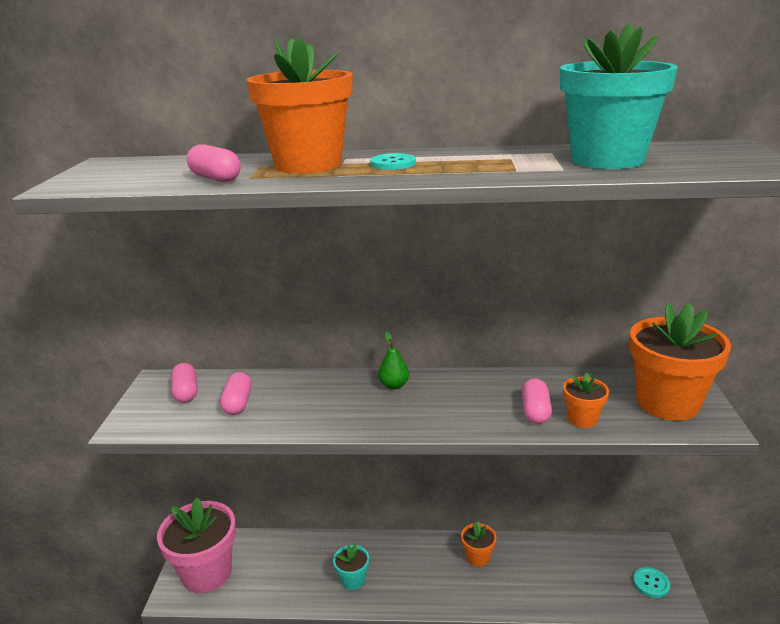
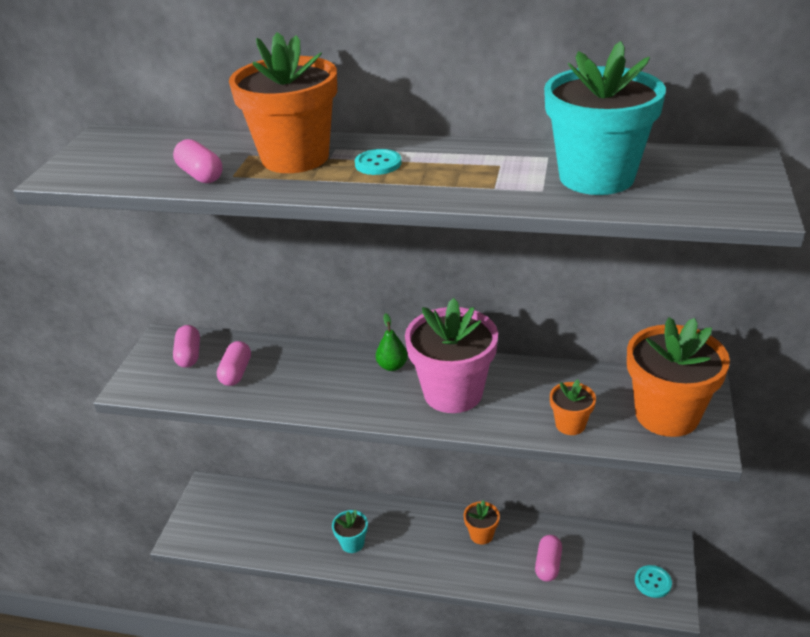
camera: 10 degrees right, 10 degrees up
(207, 573) = (214, 520): pink flower pot -> pink flower pot (453, 393)
(535, 411) = (525, 411): pink capsule -> pink capsule (548, 565)

